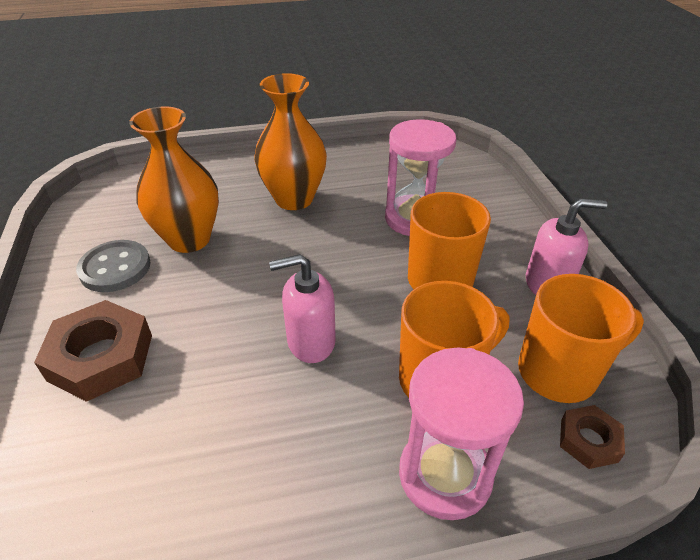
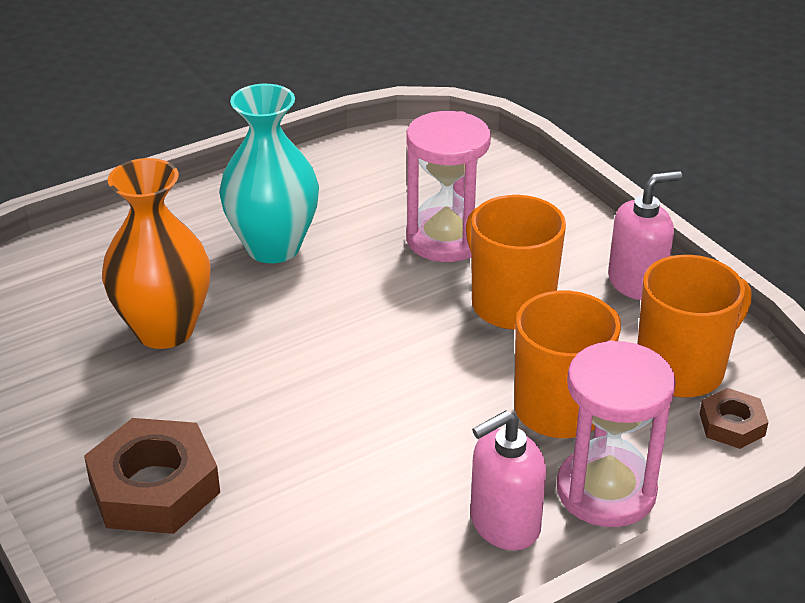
camera: 20 degrees left, 5 degrees down
(115, 268) = (89, 387): grey button -> none
(294, 199) = (273, 247): orange vase -> turquoise vase
(310, 342) = (398, 408): pink soap dispenser -> pink soap dispenser (504, 524)

